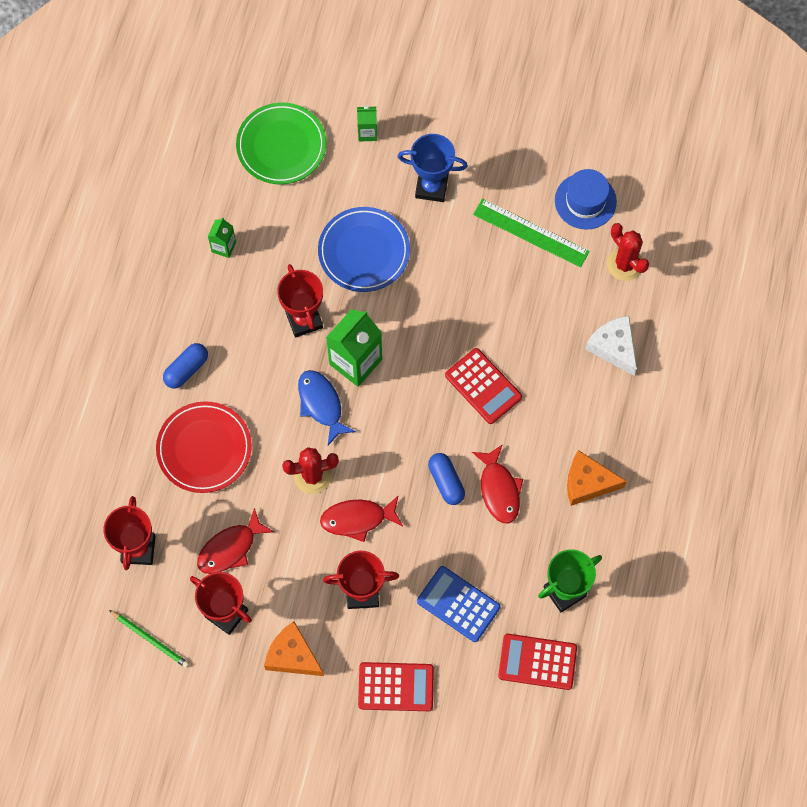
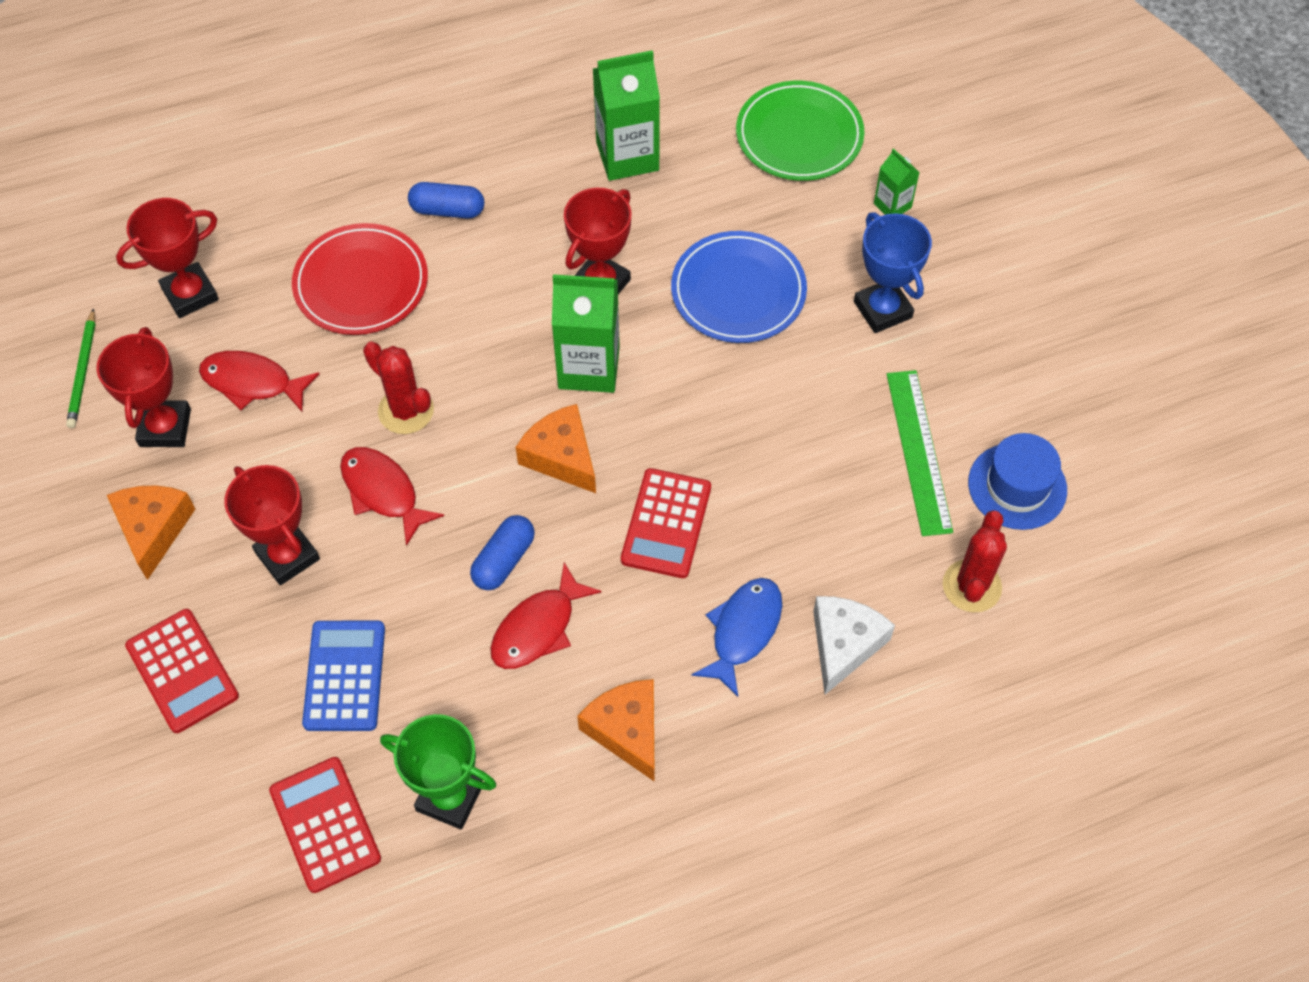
camera: 55 degrees right, 10 degrees down
(223, 247) = (627, 156): green carton -> green carton, size x1.94
(321, 404) = (506, 365): blue fish -> blue fish (743, 631)
(403, 412) = (561, 456): none -> orange cheese

